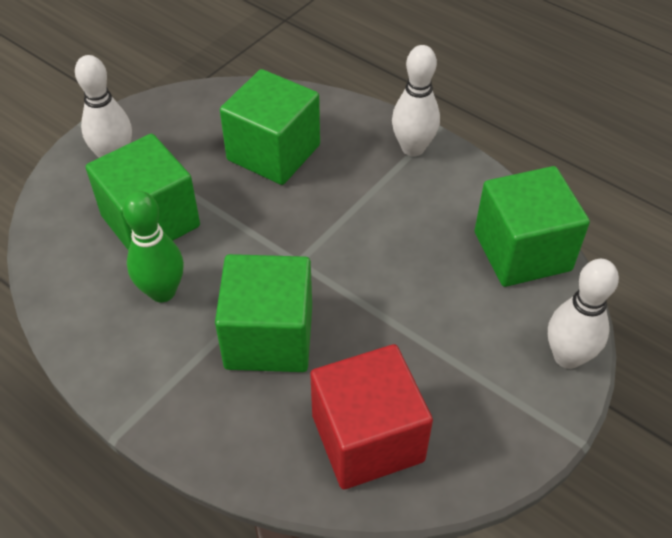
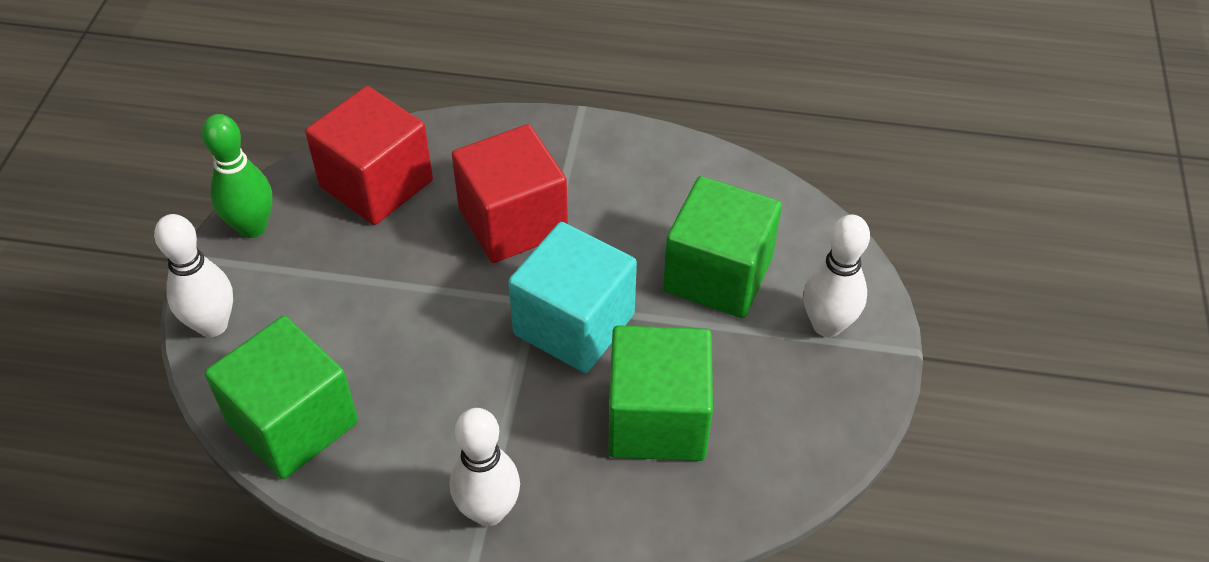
camera: 150 degrees right, 0 degrees up
(162, 292) = (642, 216): green bowling pin -> green bowling pin (252, 227)
(269, 337) = (513, 221): green cube -> red cube
(281, 232) = (574, 324): none -> turquoise cube

